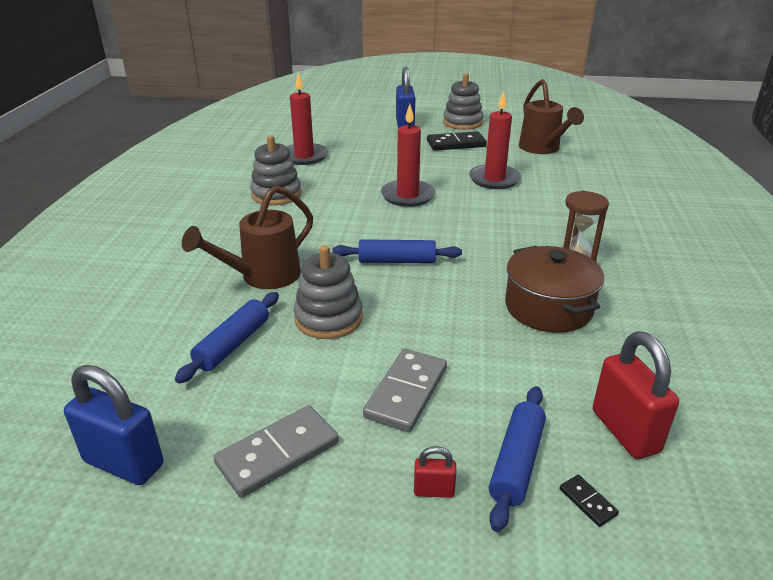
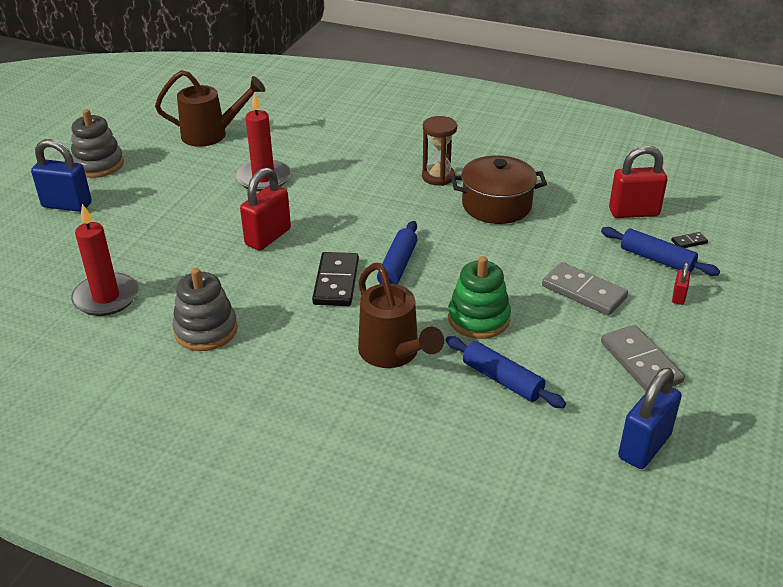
camera: 75 degrees left, 5 degrees up
(328, 318) = (478, 318): grey stacking toy -> green stacking toy
(407, 196) = (268, 237): red candle -> red padlock
(456, 144) = (157, 182): black domino -> black domino (336, 282)

